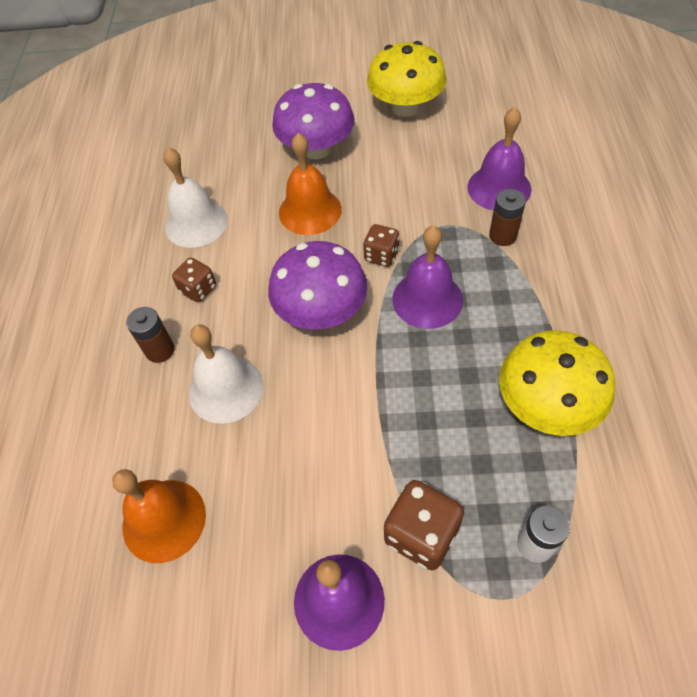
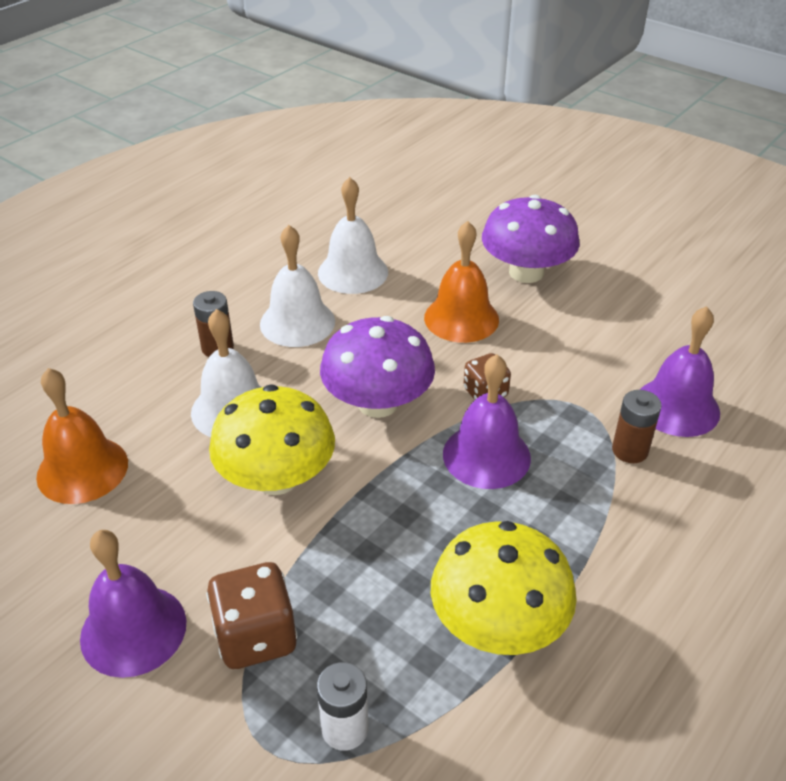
camera: 35 degrees right, 15 degrees down
(198, 289) = (297, 322): brown dice -> white bell
(405, 107) = (658, 284): yellow mushroom -> yellow mushroom (276, 478)

